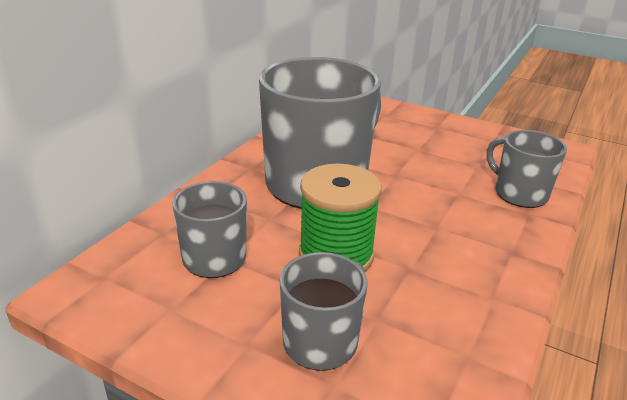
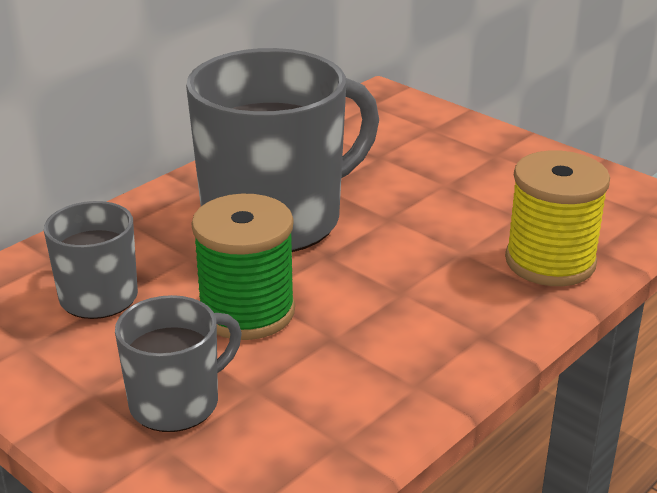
camera: 15 degrees right, 0 degrees up
(519, 194) = (550, 262): grey mug -> yellow spool

